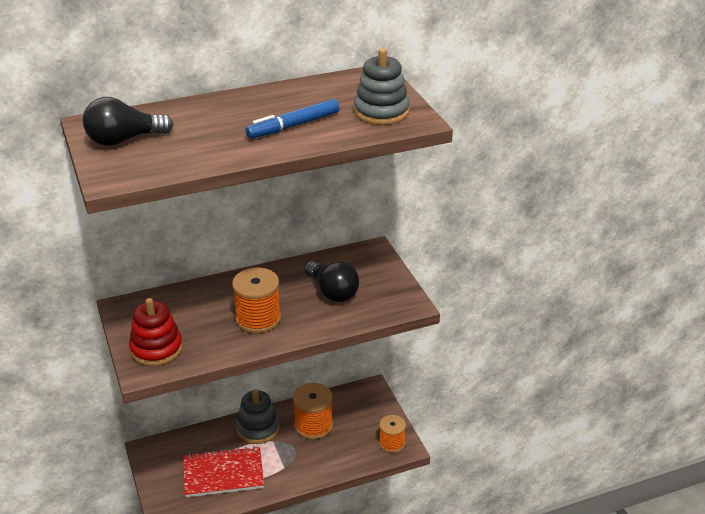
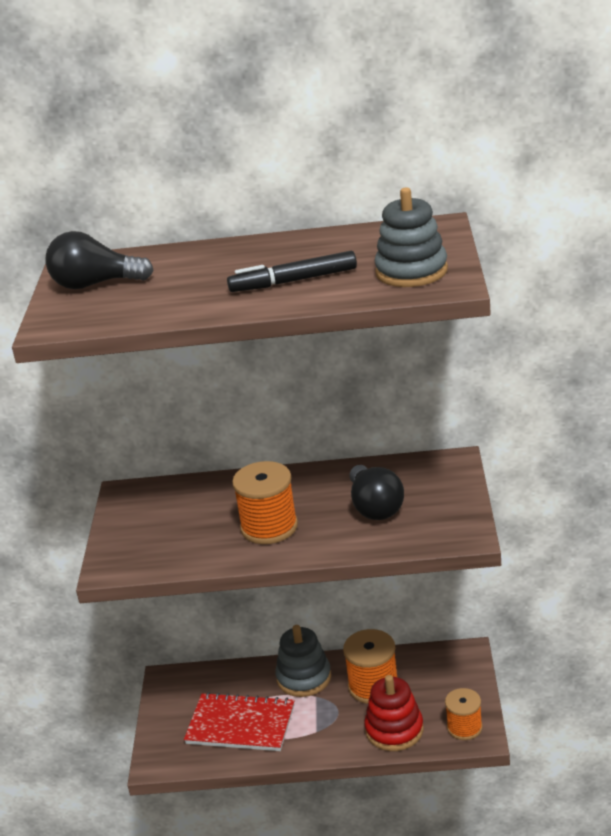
camera: 25 degrees right, 5 degrees down
(156, 349) = (137, 545): red stacking toy -> red stacking toy (394, 730)
(294, 126) = (294, 281): blue marker -> black marker

